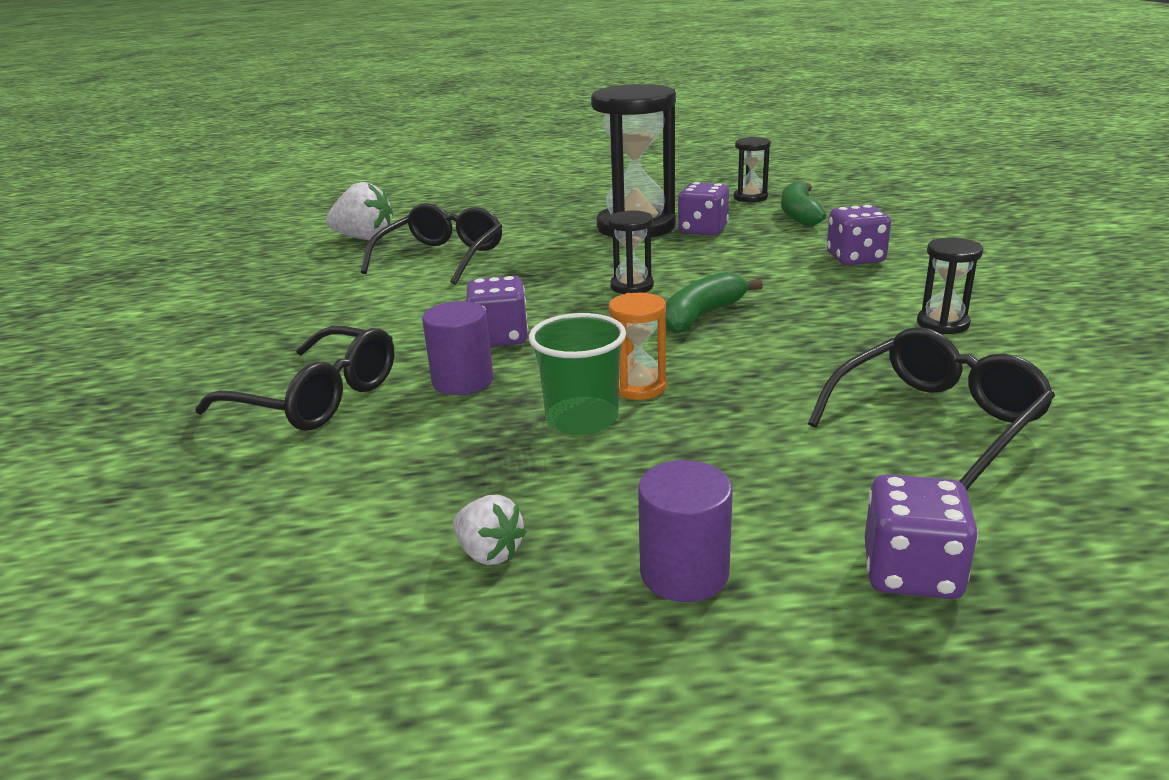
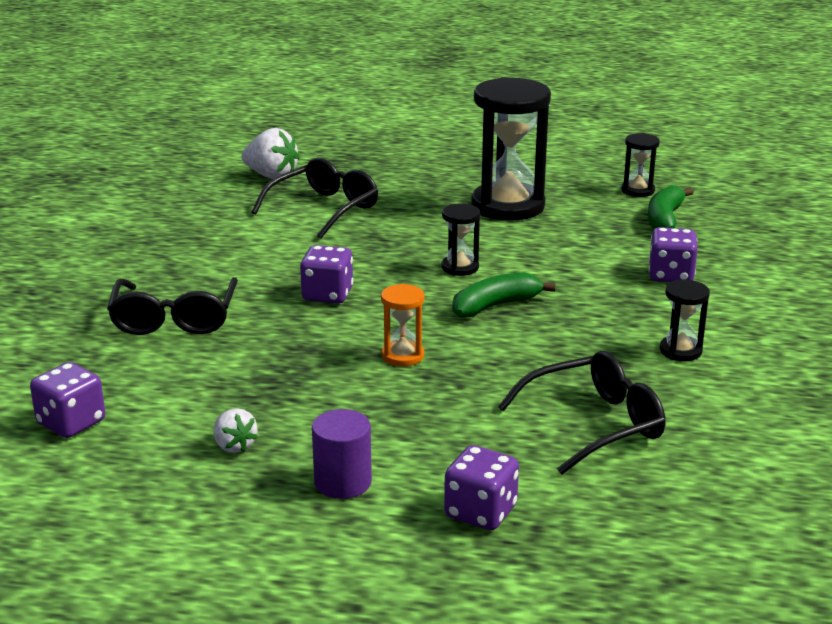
camera: 15 degrees right, 0 degrees up
(317, 398) = (174, 319): black glasses -> black glasses turned 45 degrees clockwise
(462, 381) = (280, 326): purple cylinder -> none
(582, 419) = (346, 371): green cup -> none
(703, 230) = (564, 220): purple dice -> purple dice (71, 423)

